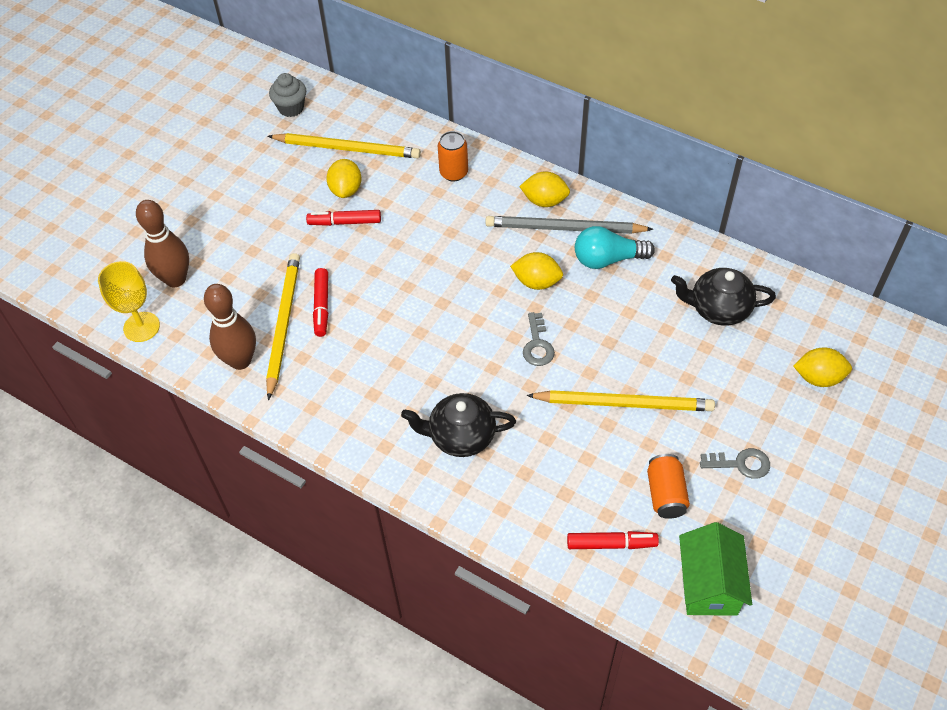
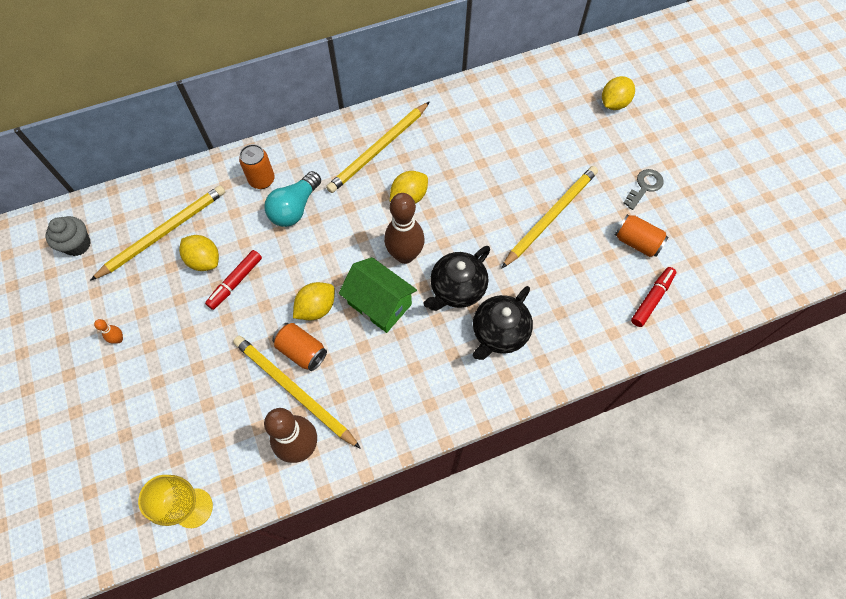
camera: 55 degrees left, 10 degrees up
(175, 279) = (168, 448): brown bowling pin -> brown bowling pin (405, 255)
(236, 188) = (118, 339): none -> orange bowling pin
(321, 306) = (302, 351): red marker -> orange can
(537, 344) = (462, 233): grey key -> none
(544, 201) = (343, 144): yellow lemon -> yellow lemon (316, 308)
(564, 228) = (378, 149): grey pencil -> yellow pencil
(607, 259) = (428, 144): turquoise light bulb -> turquoise light bulb (295, 208)
(709, 584) = (717, 265): green house -> green house (379, 304)
(718, 309) = (521, 115): black teapot -> black teapot (457, 289)

